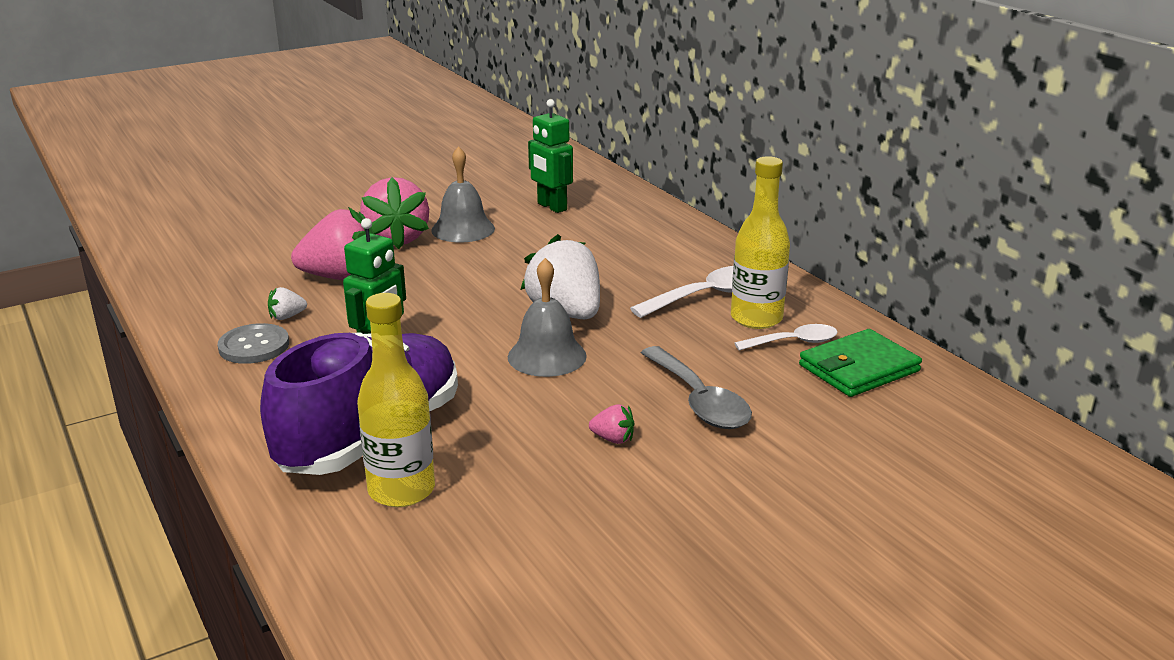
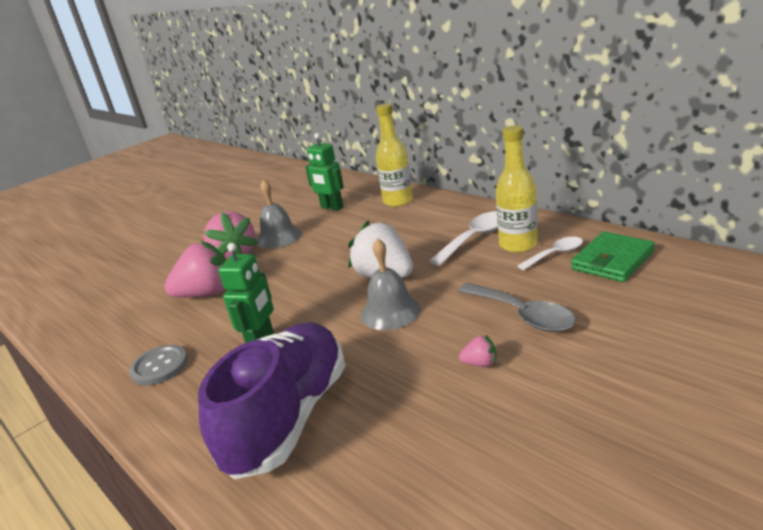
camera: 10 degrees left, 0 degrees up
(287, 317) = (177, 335): white strawberry -> none
(401, 490) = (339, 461): yellow bottle -> yellow bottle (398, 201)

